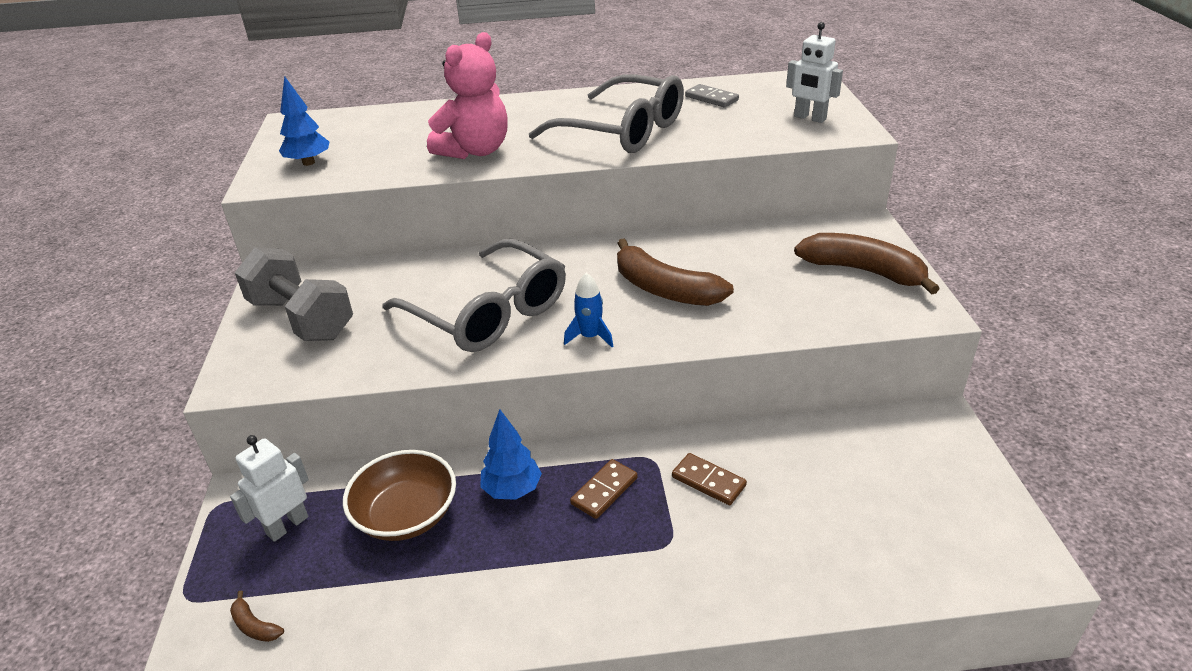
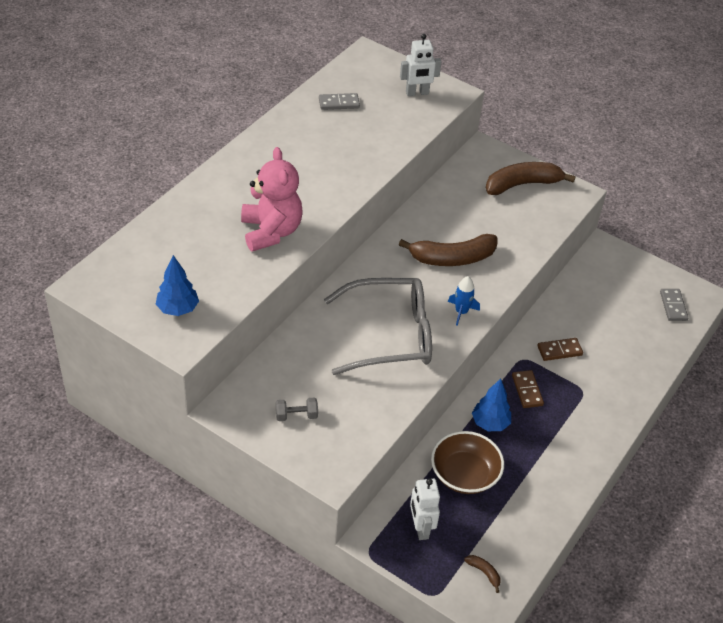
camera: 55 degrees left, 10 degrees up
(255, 626) = (484, 573): brown banana -> brown banana turned 120 degrees counterclockwise
(301, 318) = (296, 415): grey dumbbell -> grey dumbbell, size x0.43
(621, 131) = (331, 162): grey glasses -> none
(958, 545) = (673, 306): none -> grey domino

